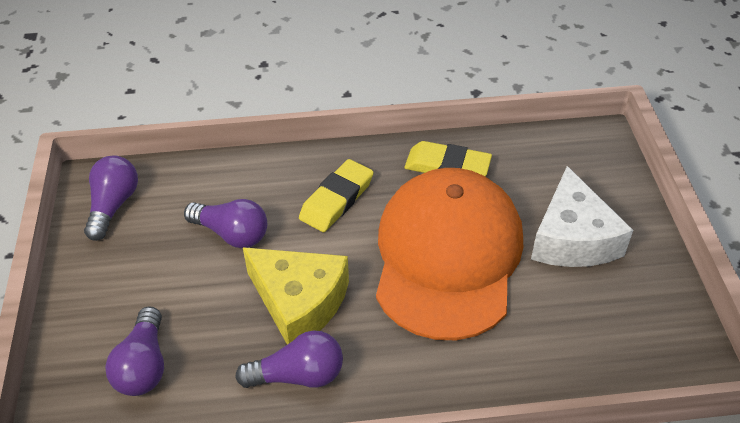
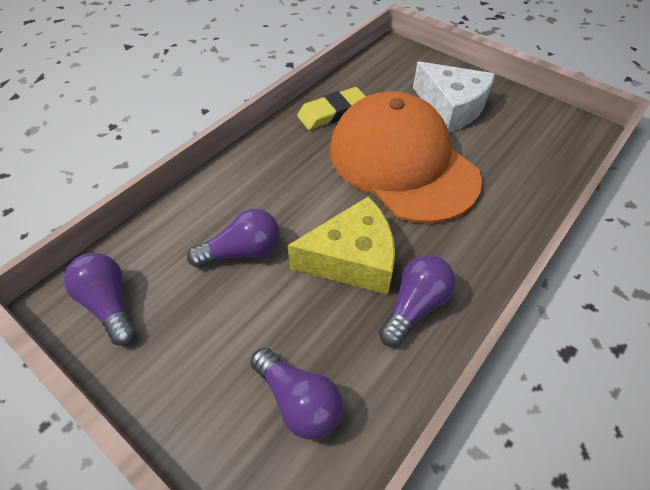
camera: 45 degrees left, 5 degrees up
(336, 199) = (289, 177): yellow eraser -> none

